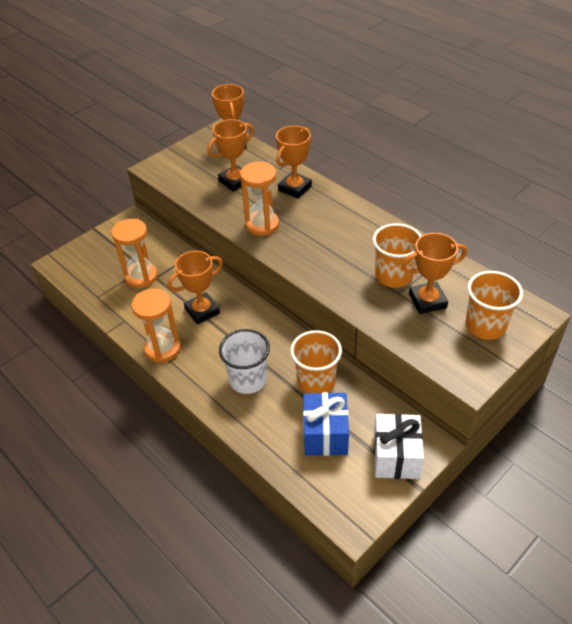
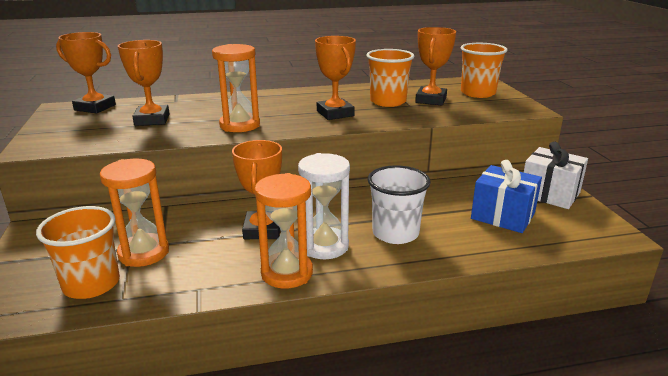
camera: 60 degrees left, 20 degrees down
(204, 351) = (324, 246): none -> white hourglass
(294, 188) = (216, 103): orange trophy -> orange trophy (335, 113)
(316, 381) = (432, 200): orange cup -> orange cup (91, 284)

